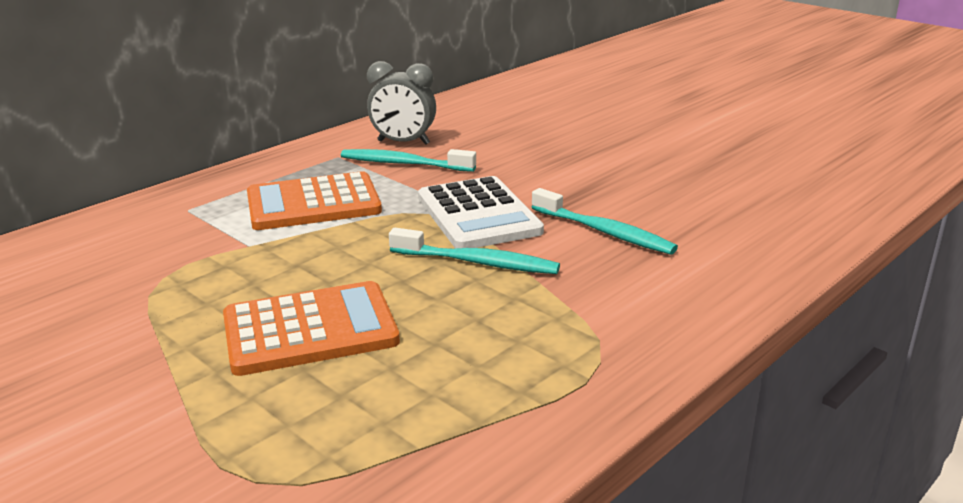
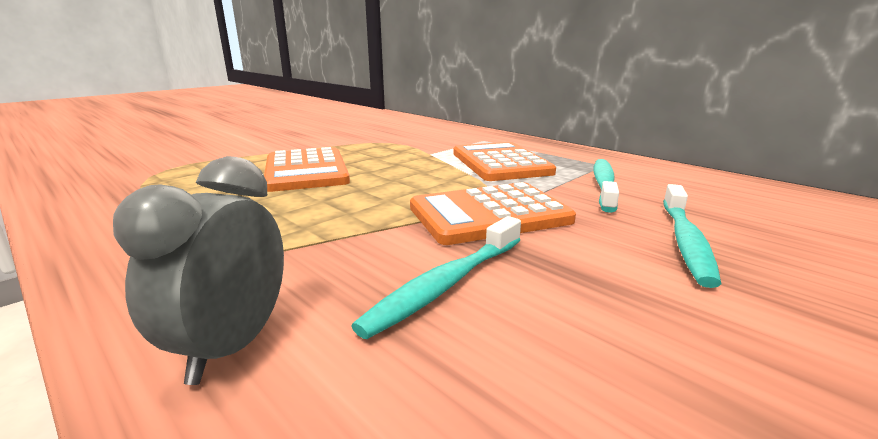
camera: 90 degrees right, 5 degrees down
(403, 142) = (661, 183): grey clock -> grey clock (232, 346)
(477, 262) = (382, 214): turquoise toothbrush -> turquoise toothbrush (685, 241)
(478, 215) = (489, 214): white calculator -> orange calculator

